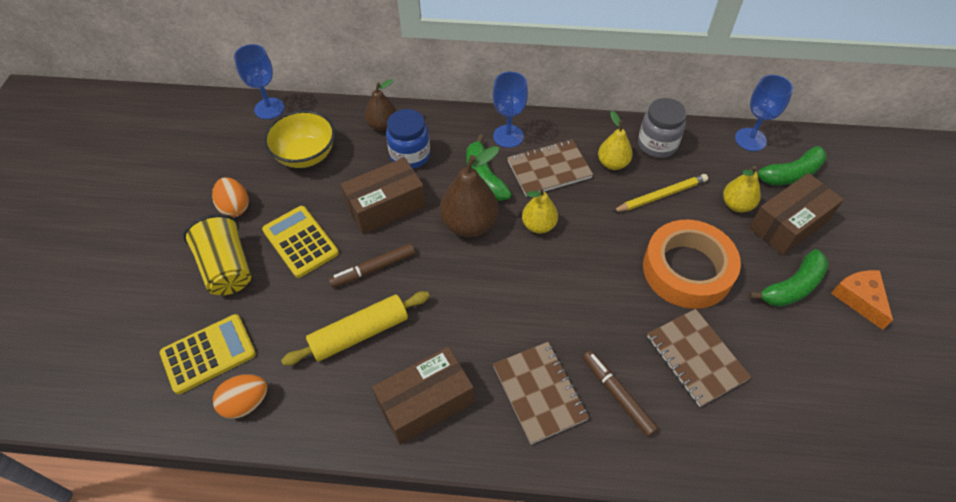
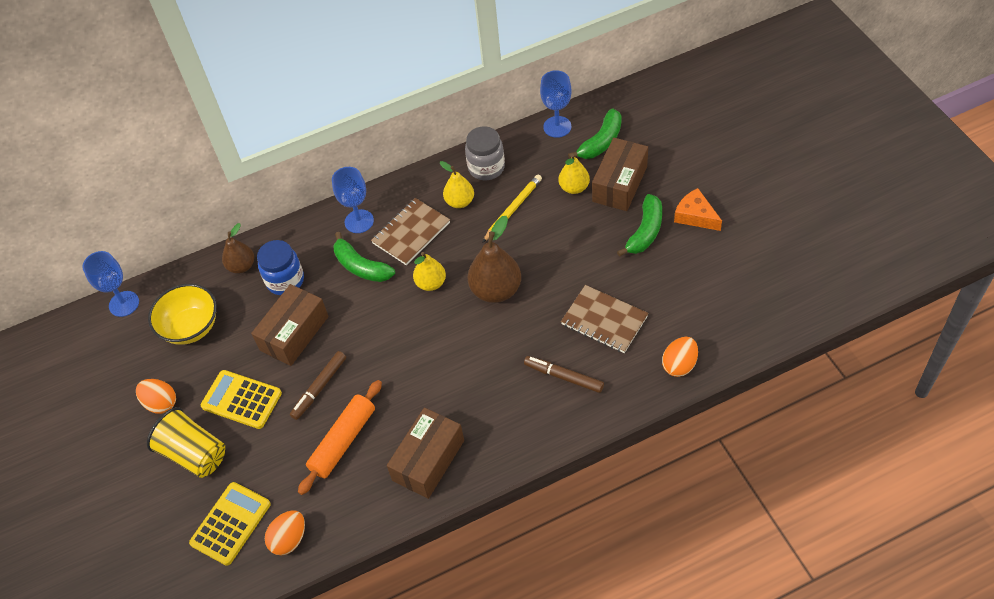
camera: 25 degrees left, 0 degrees up
(359, 333) = (343, 441): yellow rolling pin -> orange rolling pin
(469, 224) = (374, 311): brown pear -> brown pear (496, 290)
(539, 393) = (507, 406): brown notebook -> none
(687, 270) = (564, 258): orange tape -> none
(758, 457) = (679, 365): none -> orange egg

